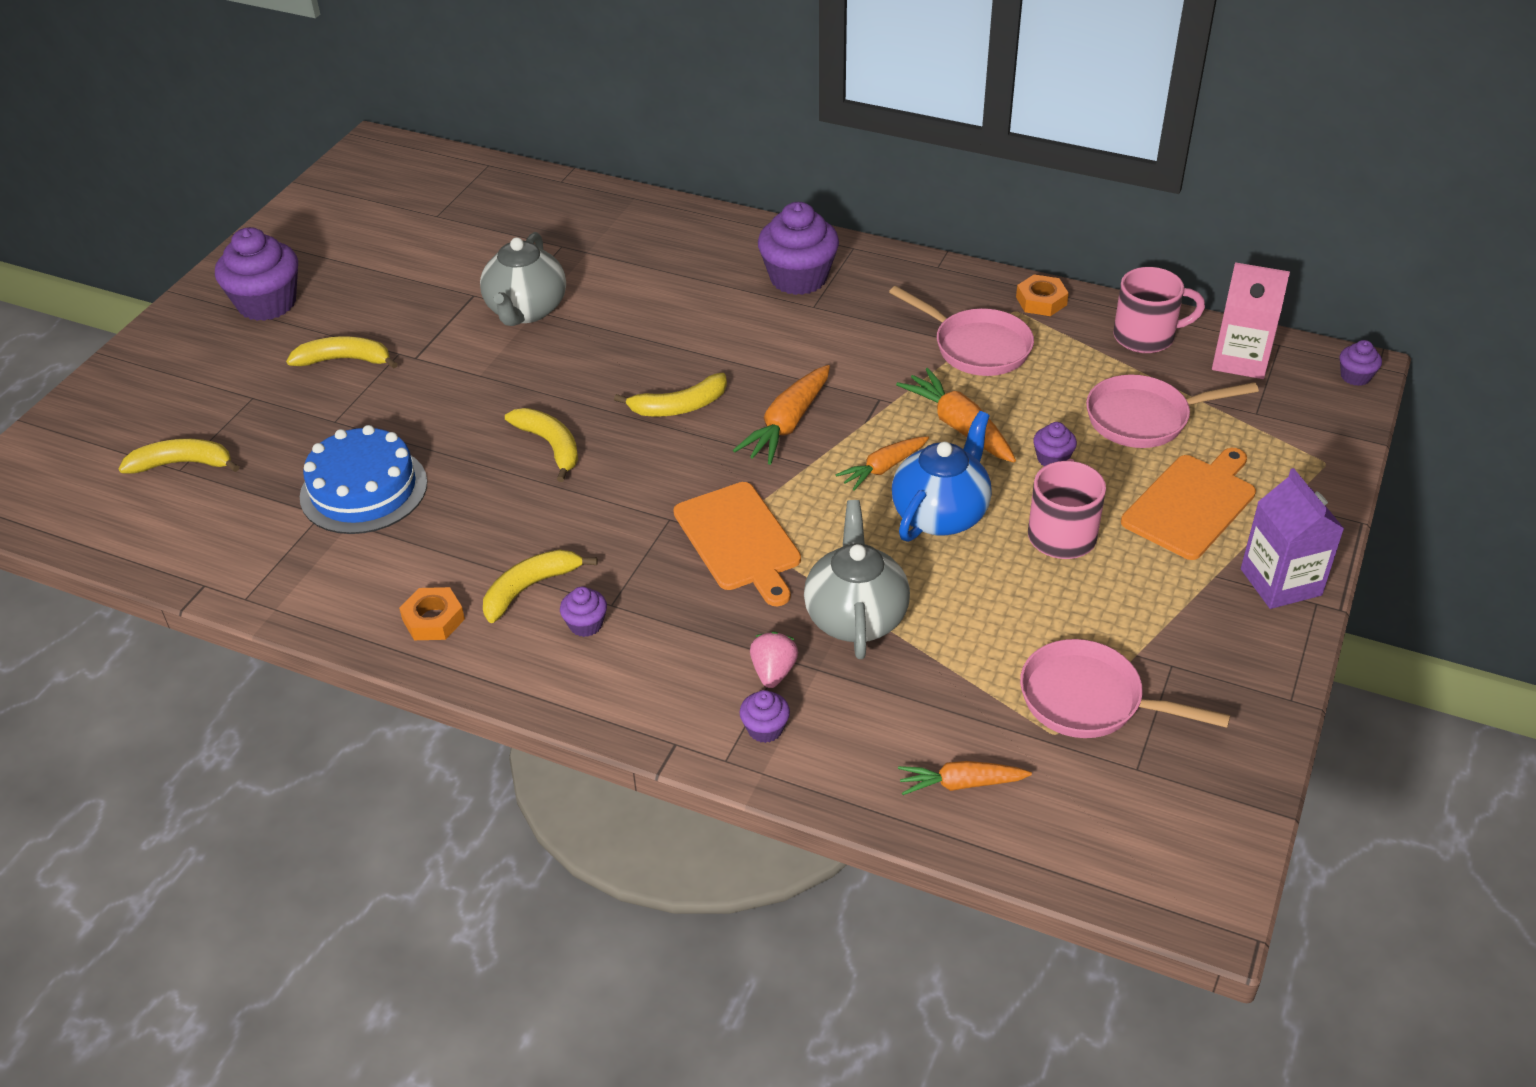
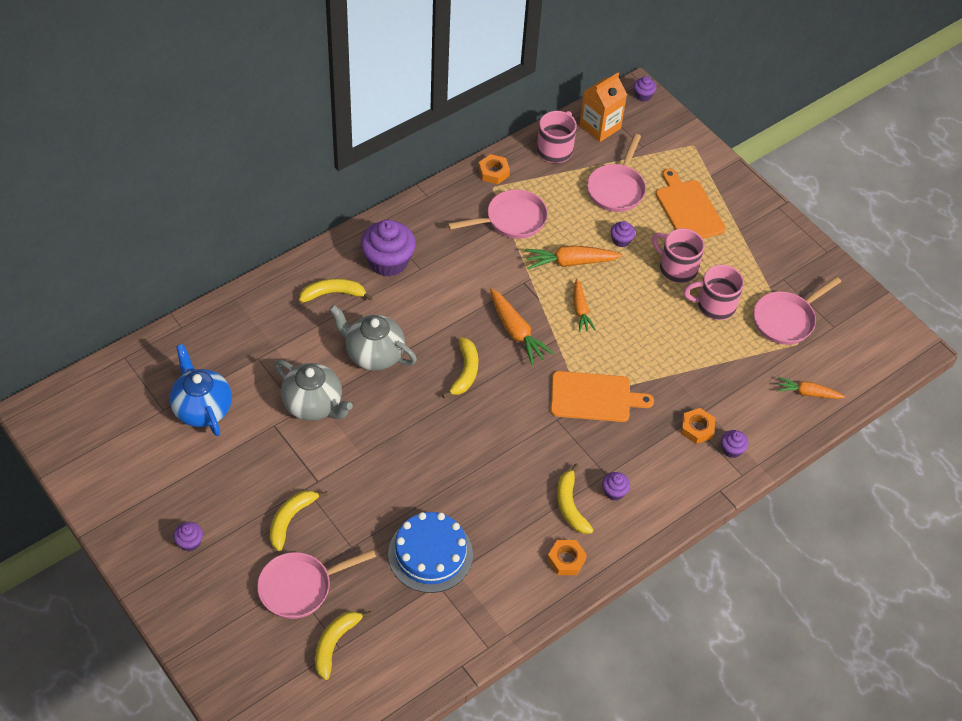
camera: 65 degrees left, 10 degrees up
(250, 405) = (300, 587): none -> pink pan
(267, 303) = (190, 542): purple cupcake -> purple cupcake, size x0.47
(550, 446) = (456, 447): yellow banana -> yellow banana (333, 294)
(773, 672) = (697, 428): pink strawberry -> orange nut
(855, 617) = (680, 377): grey teapot -> grey teapot (373, 354)
(941, 514) = (631, 306): blue teapot -> blue teapot (202, 408)
(960, 784) = (807, 393): orange carrot -> orange carrot turned 75 degrees clockwise
(1032, 603) = (714, 305): none -> pink mug
(1240, 359) = (600, 127): pink carton -> orange carton
(1280, 582) = (758, 210): purple carton -> none

